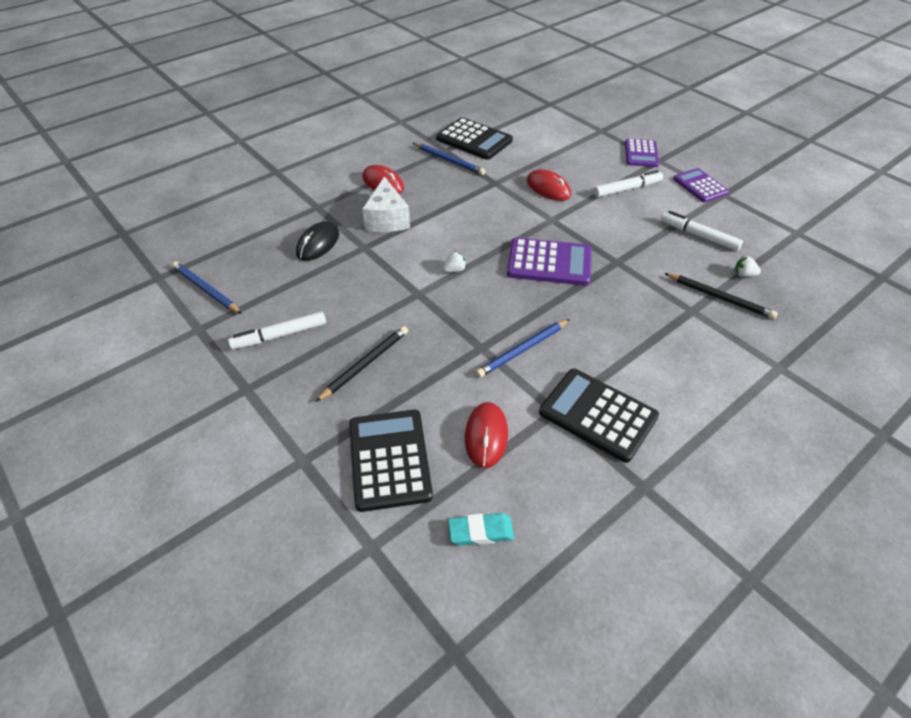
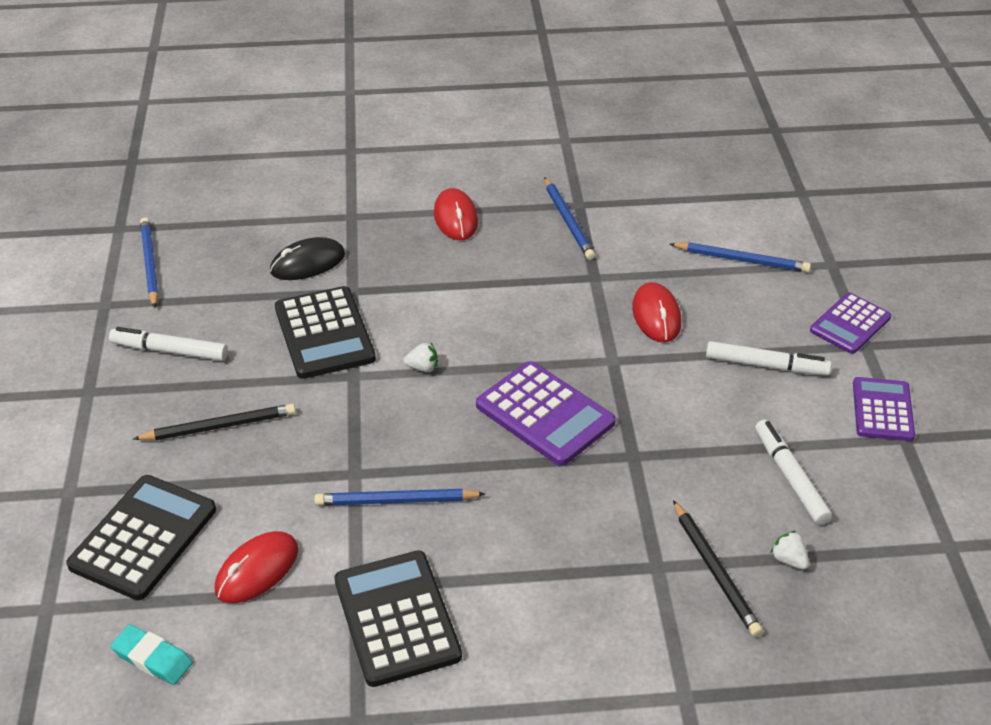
camera: 35 degrees right, 5 degrees down
(387, 219) = (412, 267): white cheese -> none
(474, 140) = (633, 205): black calculator -> black calculator (324, 333)
(558, 145) = (741, 260): none -> blue pencil

